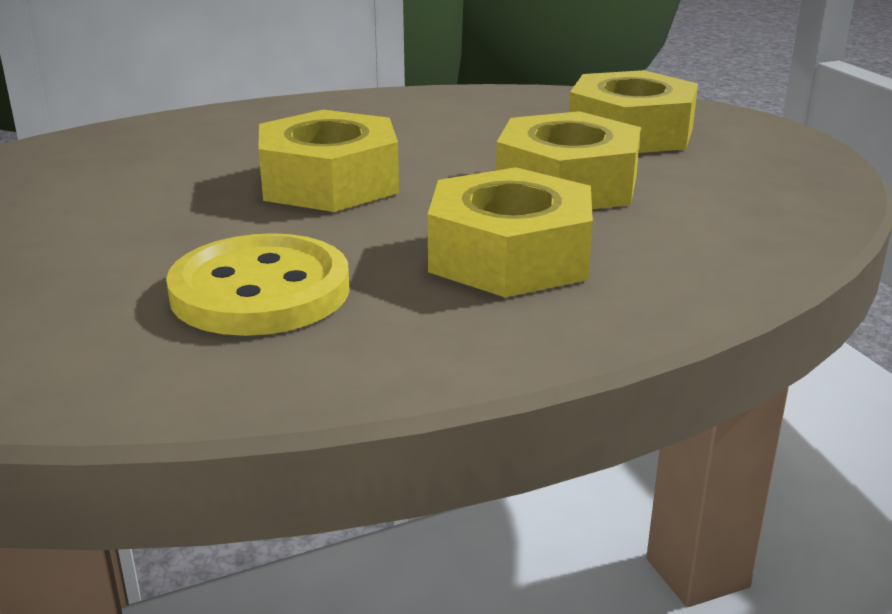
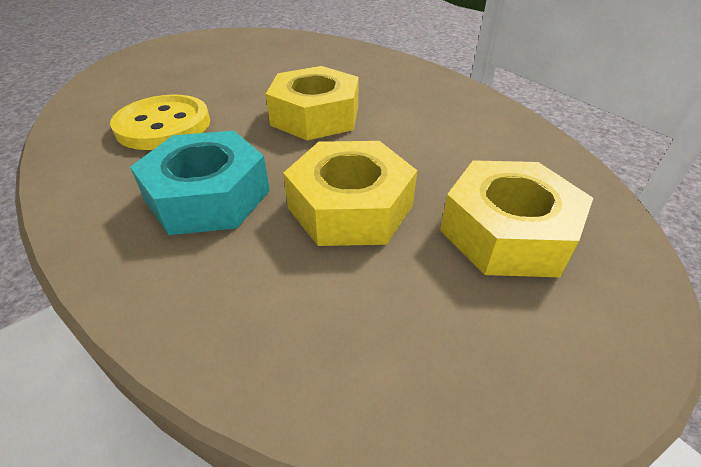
camera: 75 degrees right, 15 degrees up
(510, 256) = (208, 196): yellow nut -> turquoise nut

